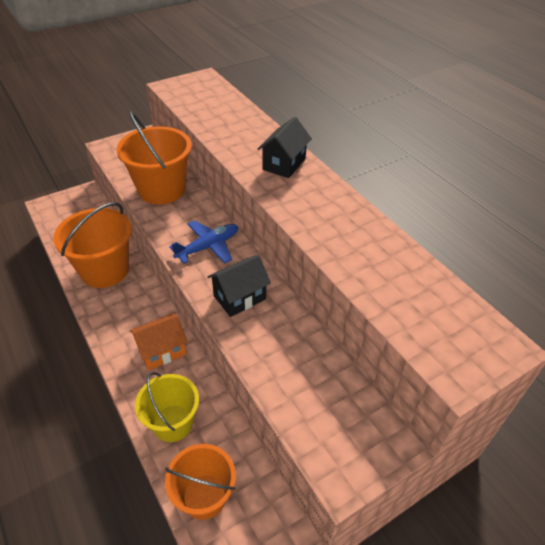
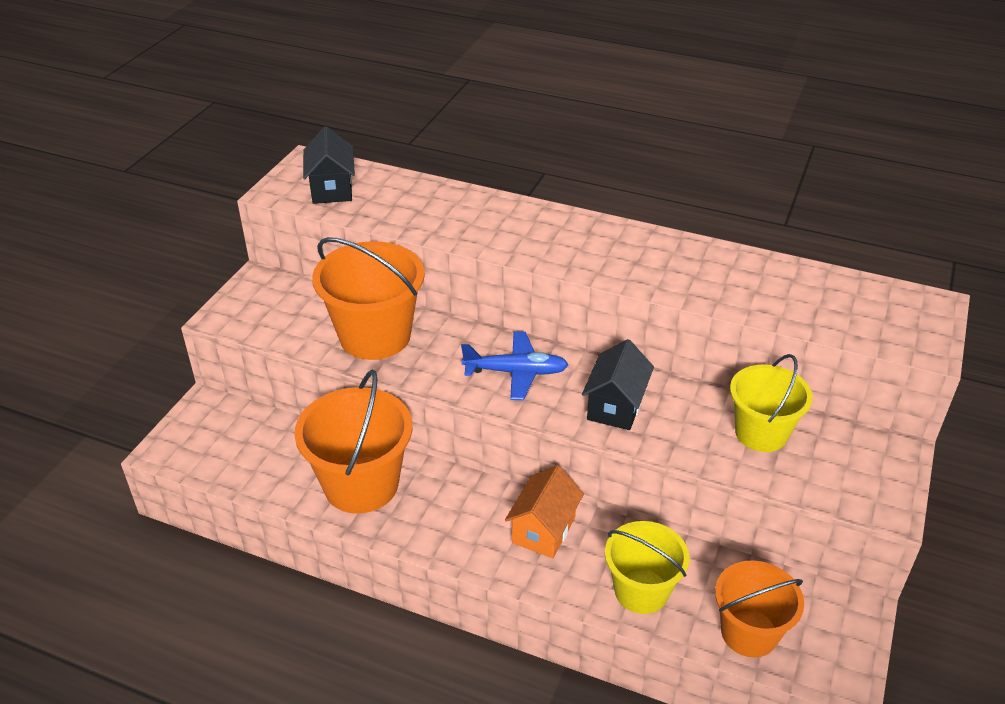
camera: 35 degrees left, 5 degrees down
(208, 247) = (516, 372): blue plane -> blue plane turned 75 degrees clockwise
(284, 164) = (548, 229): black house -> black house (332, 189)
(311, 368) = (761, 433): none -> yellow bucket

